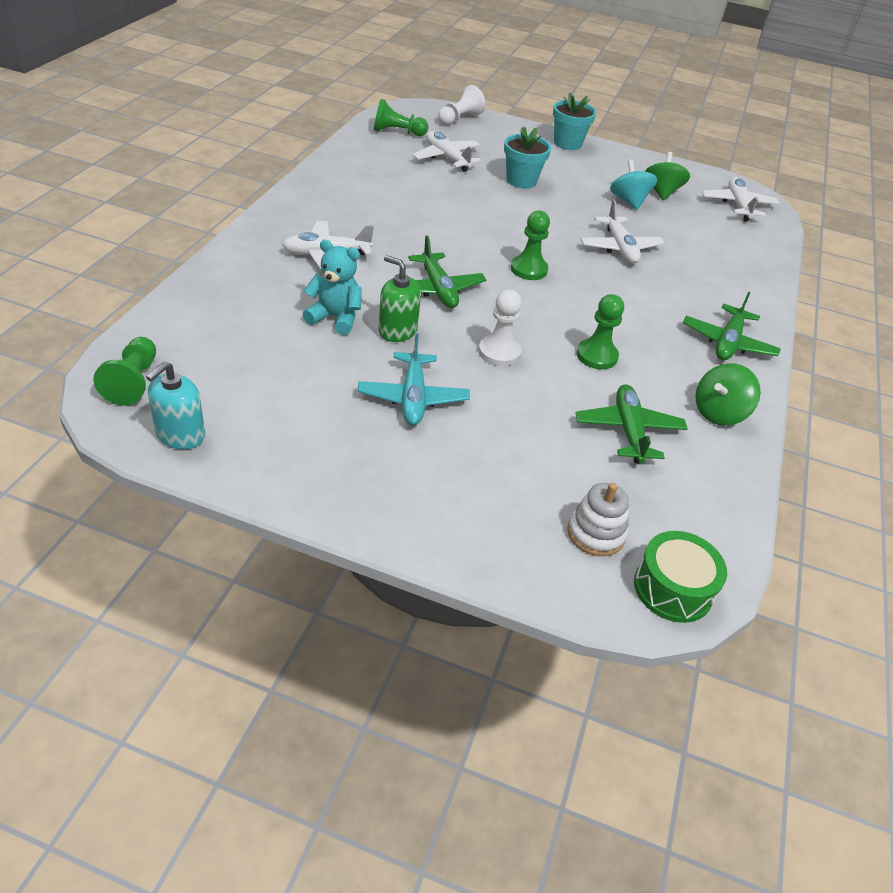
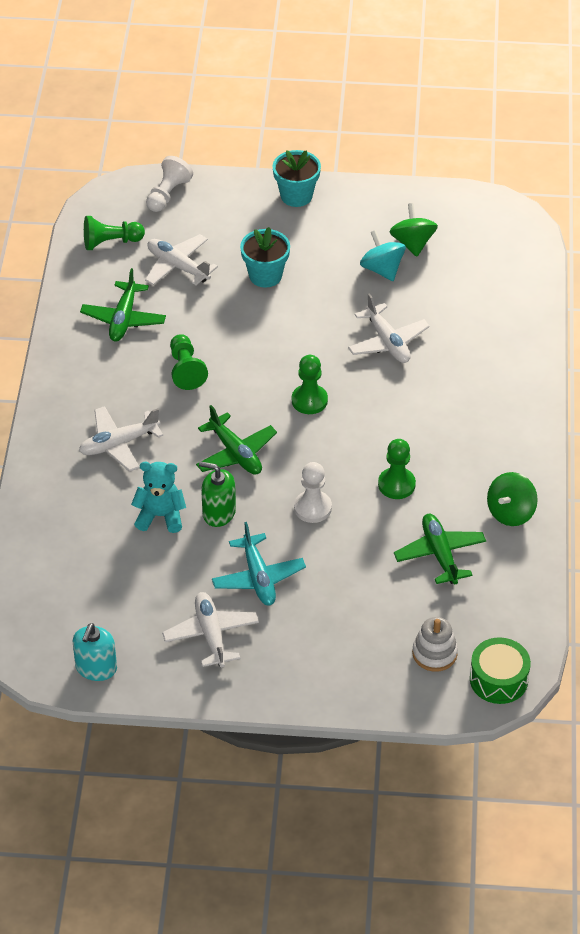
camera: 10 degrees left, 5 degrees up
(133, 382) = (32, 633): green pawn -> green pawn (186, 370)
(728, 342) = (508, 431): green plane -> green plane (123, 319)
(738, 205) = (495, 237): white plane -> white plane (211, 635)

